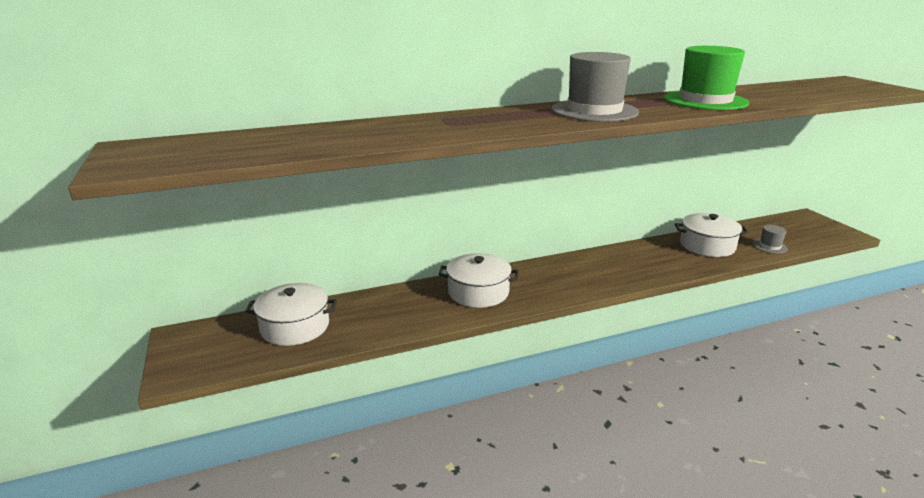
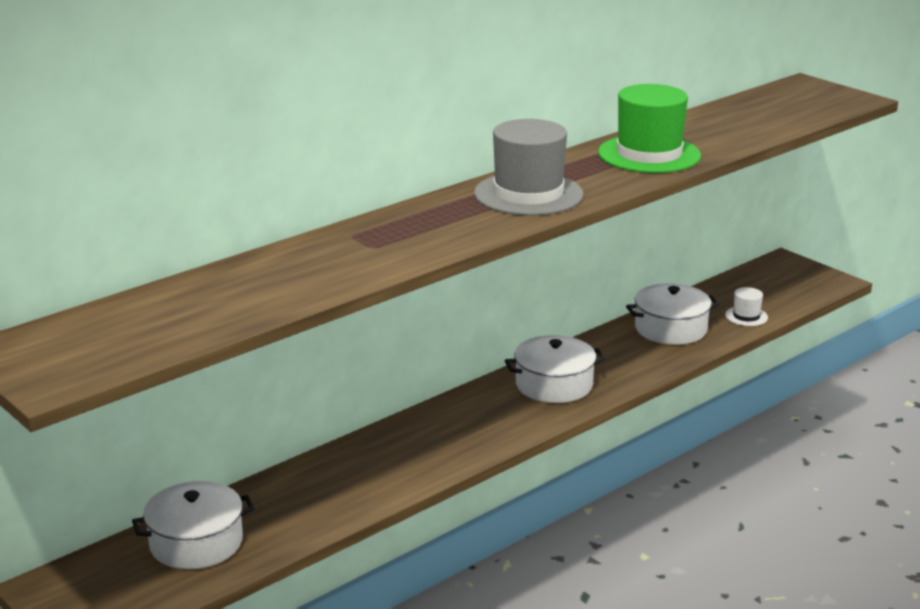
camera: 20 degrees left, 0 degrees up
(478, 292) = (409, 449): white pot -> white pot (554, 385)
(770, 246) = (746, 316): grey hat -> white hat

